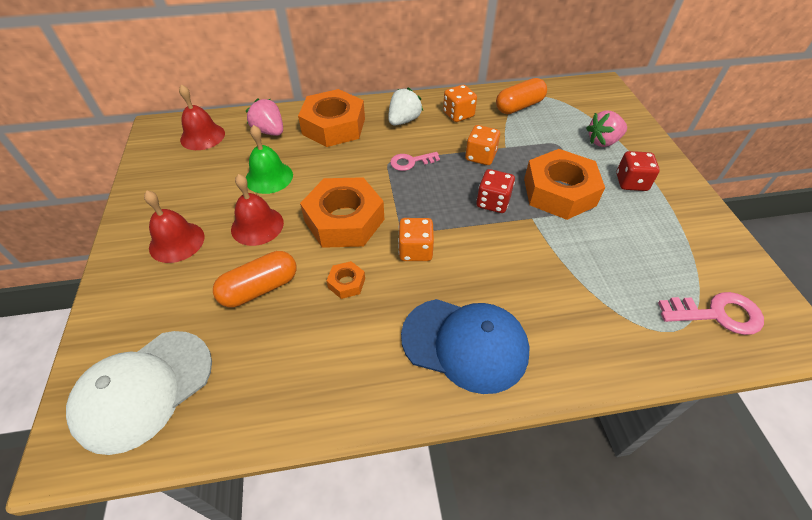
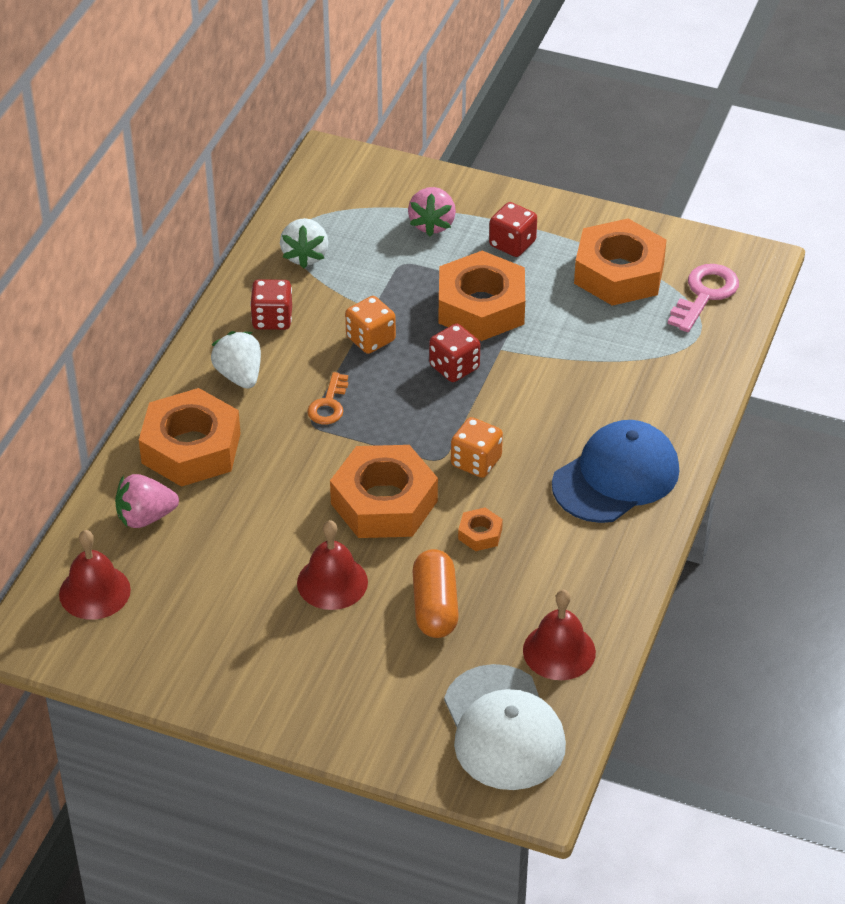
camera: 60 degrees left, 5 degrees down
(177, 242) = (303, 663): red bell -> red bell (559, 651)
(269, 177) = (248, 546): green bell -> none
(411, 162) = (329, 404): pink key -> orange key
(458, 114) = (272, 319): orange dice -> red dice
(519, 106) = (305, 256): orange capsule -> white strawberry
(673, 249) = (619, 273): none -> orange nut

